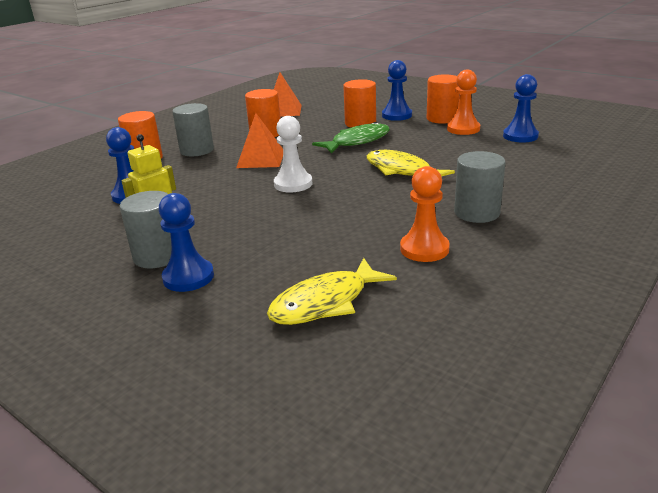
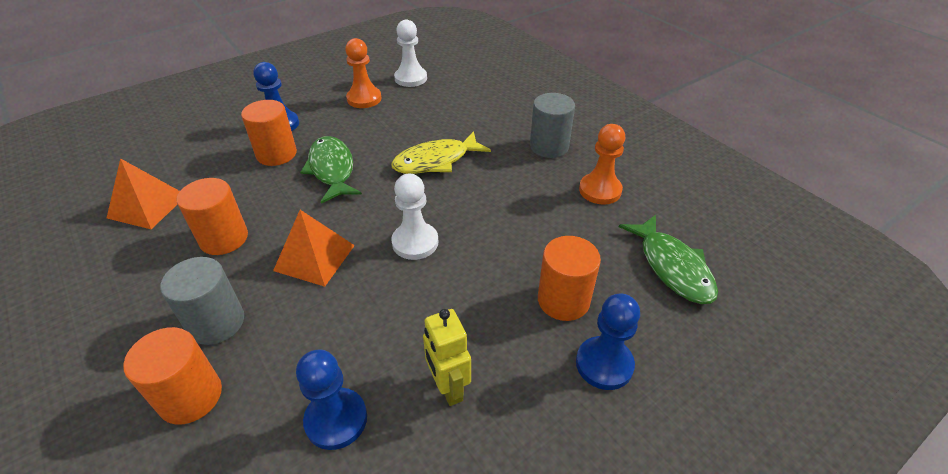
camera: 75 degrees left, 15 degrees up
(157, 256) = (545, 392): grey cylinder -> none
(325, 302) = (672, 267): yellow fish -> green fish
(442, 118) = (323, 101): orange cylinder -> orange cylinder (563, 300)
(520, 136) = (411, 78): blue pawn -> white pawn

